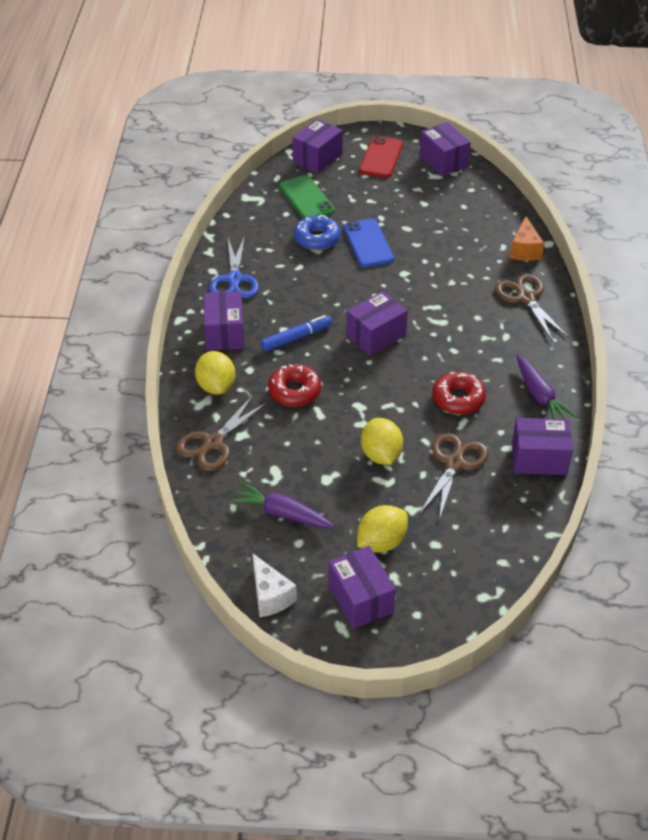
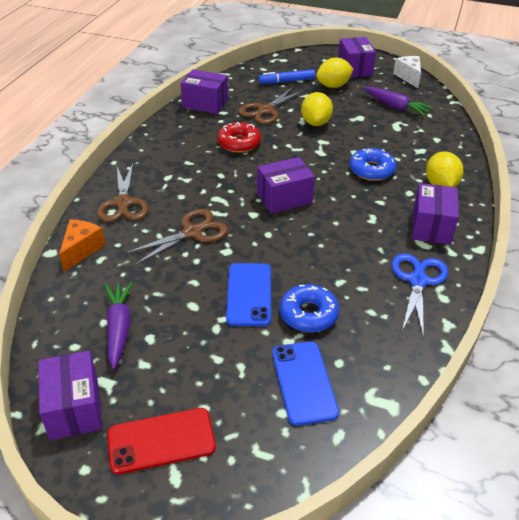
camera: 165 degrees left, 5 degrees down
(213, 443) = (443, 149): brown scissors -> brown scissors (192, 232)
(294, 391) = (371, 170): red donut -> blue donut
(296, 338) = (360, 210): blue marker -> blue marker (286, 81)
(306, 198) = (304, 382): green phone -> blue phone
(317, 158) = (262, 465): purple box -> none
(381, 157) = (161, 441): red phone -> red phone turned 45 degrees clockwise
(540, 396) = (174, 134): purple carrot -> purple carrot (119, 328)

